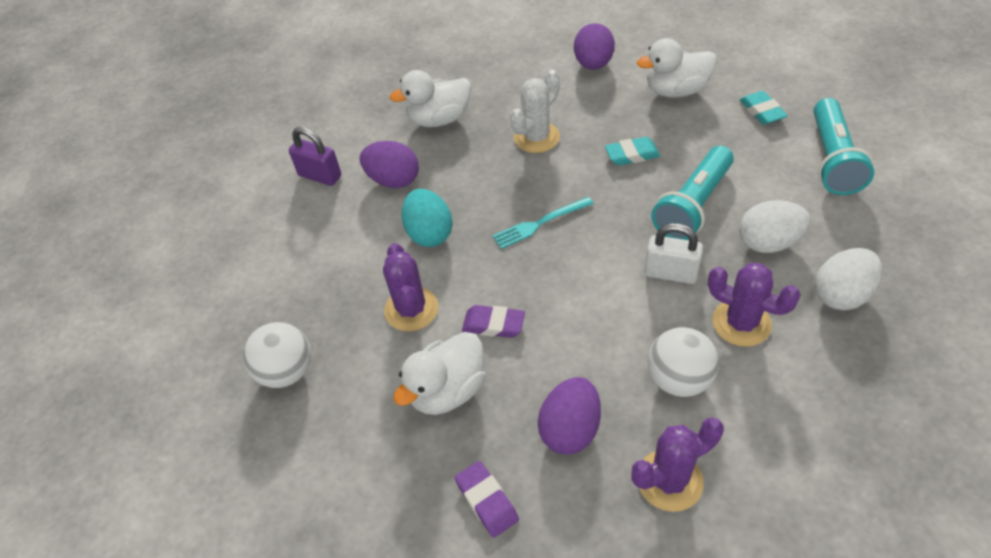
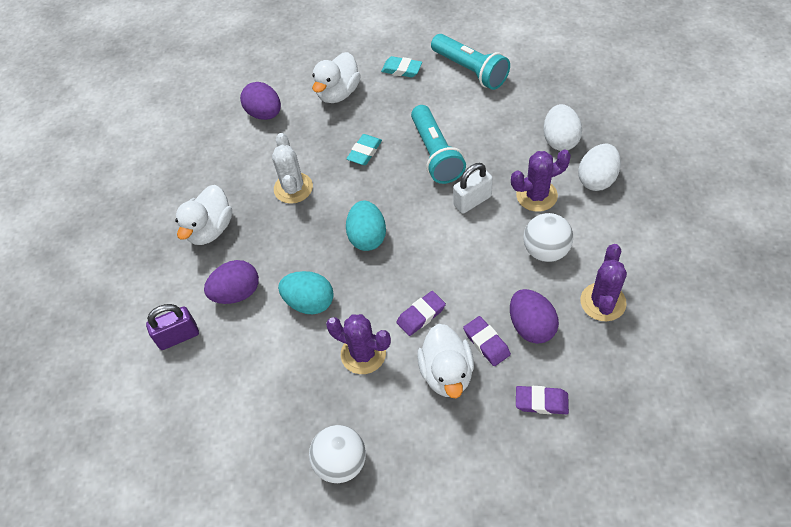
camera: 50 degrees left, 5 degrees up
(513, 401) = (486, 343): none -> purple eraser
(539, 223) = (367, 237): turquoise fork -> turquoise egg
(768, 243) = (497, 142): white egg -> white egg (597, 179)

